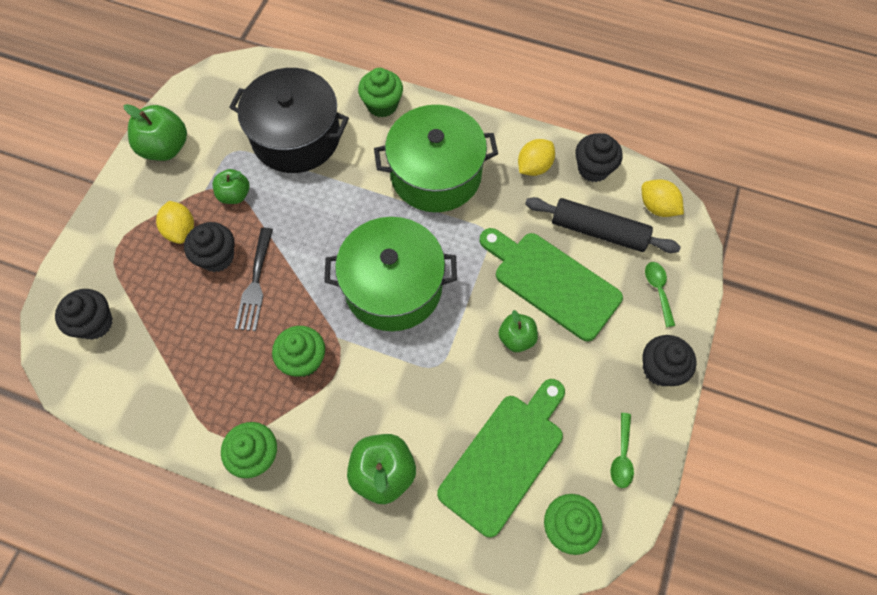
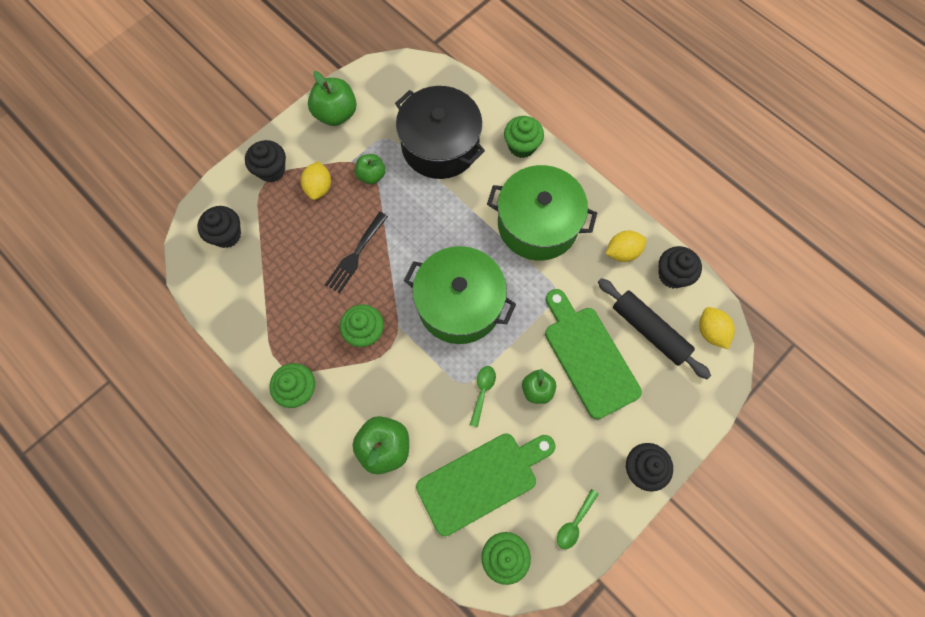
camera: 25 degrees right, 5 degrees up
(217, 257) = (336, 221): black cupcake -> black cupcake (271, 170)
(658, 290) = (674, 403): green spoon -> green spoon (482, 392)

